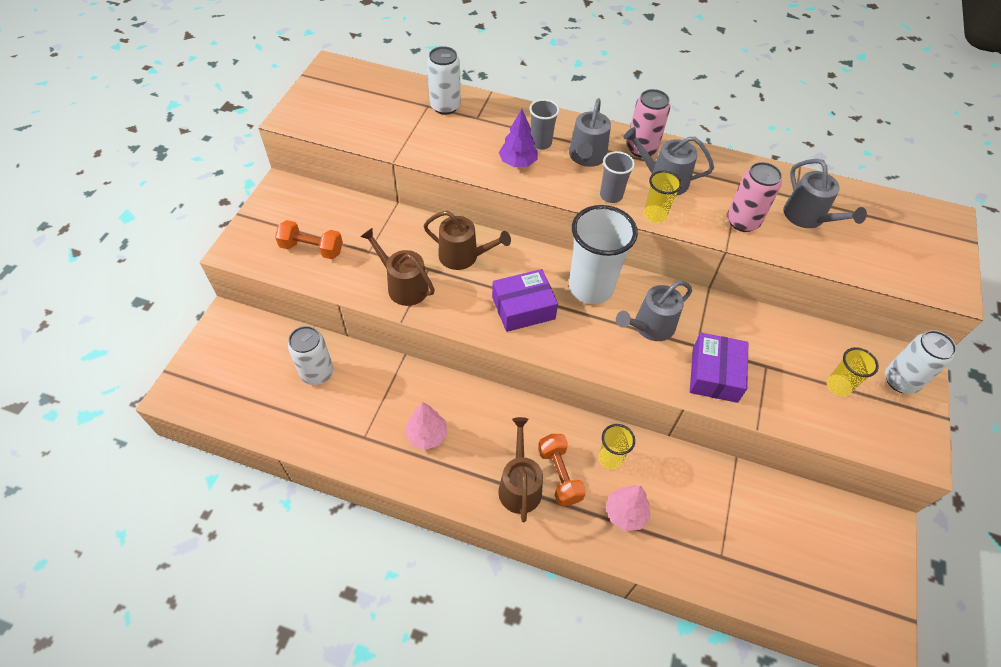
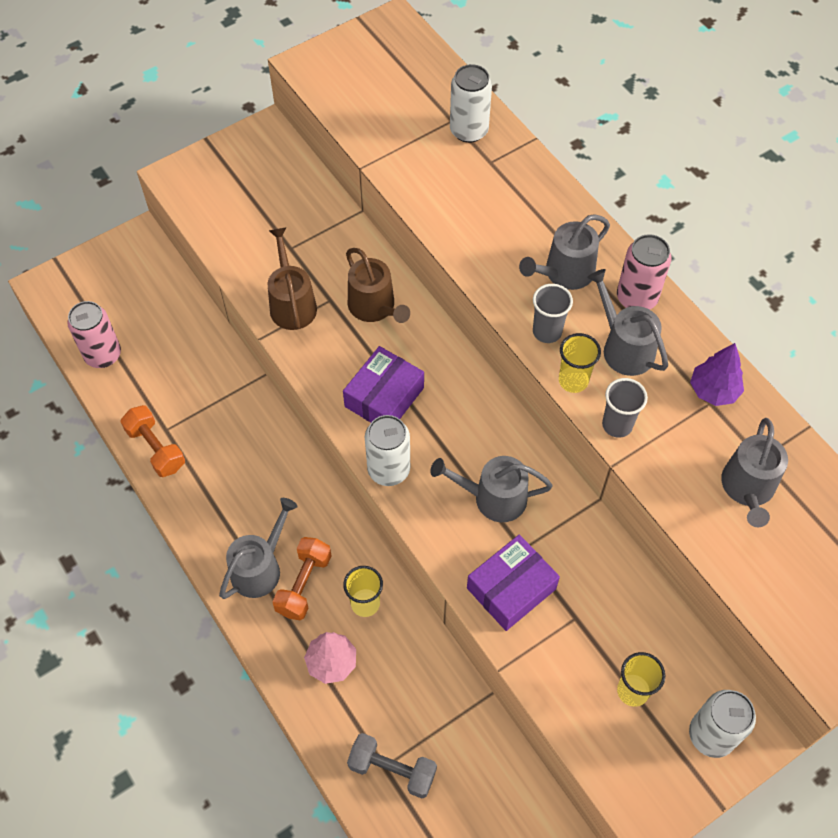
camera: 40 degrees right, 5 degrees up
(312, 249) = (241, 214): orange dumbbell -> orange dumbbell (156, 448)
(317, 373) = (174, 342): white can -> white can (388, 469)
(427, 435) = (219, 465): pink tree -> none
(518, 163) = (484, 238): purple tree -> purple tree (713, 390)
(519, 486) = (259, 568): brown watering can -> grey watering can
(523, 308) = (384, 397): purple box -> purple box turned 75 degrees counterclockwise
(540, 143) = (530, 229): grey cup -> grey cup (617, 425)
(591, 287) = (471, 419): white cup -> none
(728, 554) = (392, 770): none -> grey dumbbell
(742, 221) = (664, 447): pink can -> pink can (103, 355)

